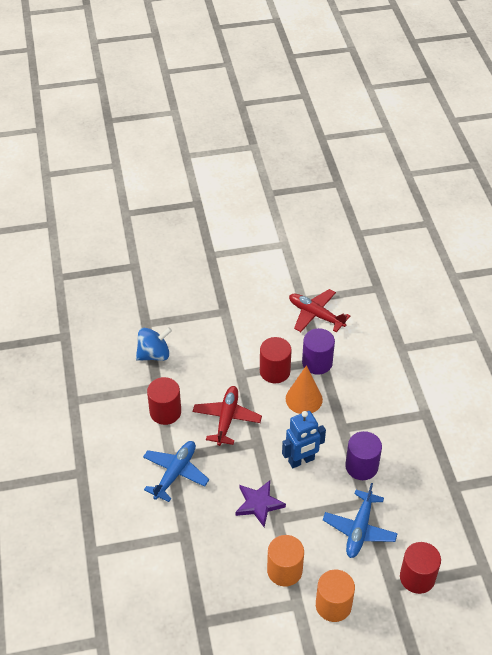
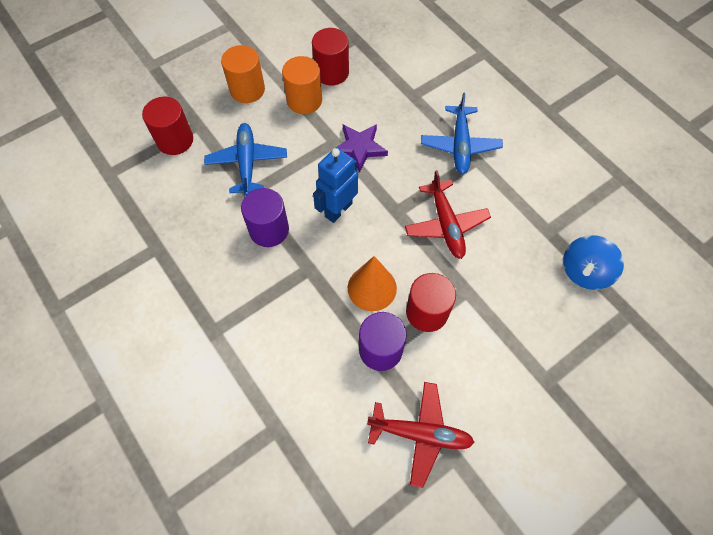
camera: 155 degrees right, 15 degrees up
(165, 412) = (517, 205): red cylinder -> red cylinder (331, 72)

